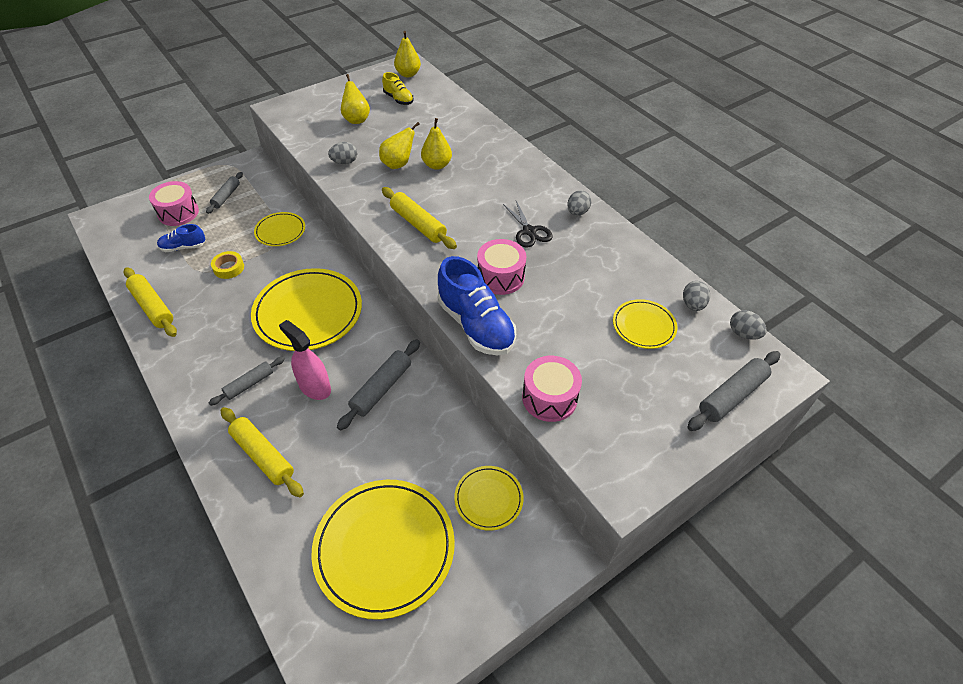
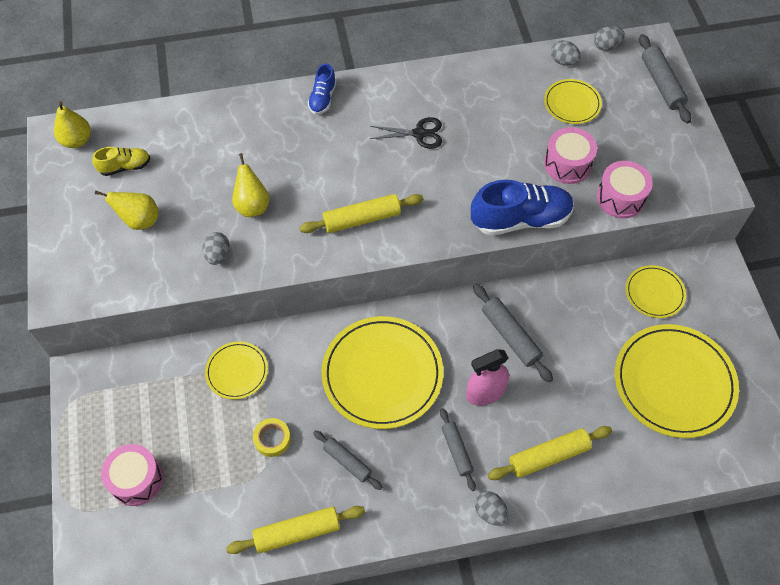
camera: 65 degrees left, 10 degrees up
(183, 247) = (208, 483): blue shoe -> blue shoe (322, 98)
(226, 196) = (136, 417): grey rolling pin -> grey rolling pin (347, 462)
(437, 165) = (274, 171): yellow pear -> none
(500, 277) = (469, 179): pink drum -> pink drum (567, 164)
(577, 212) = (412, 87): grey egg -> grey egg (490, 512)

